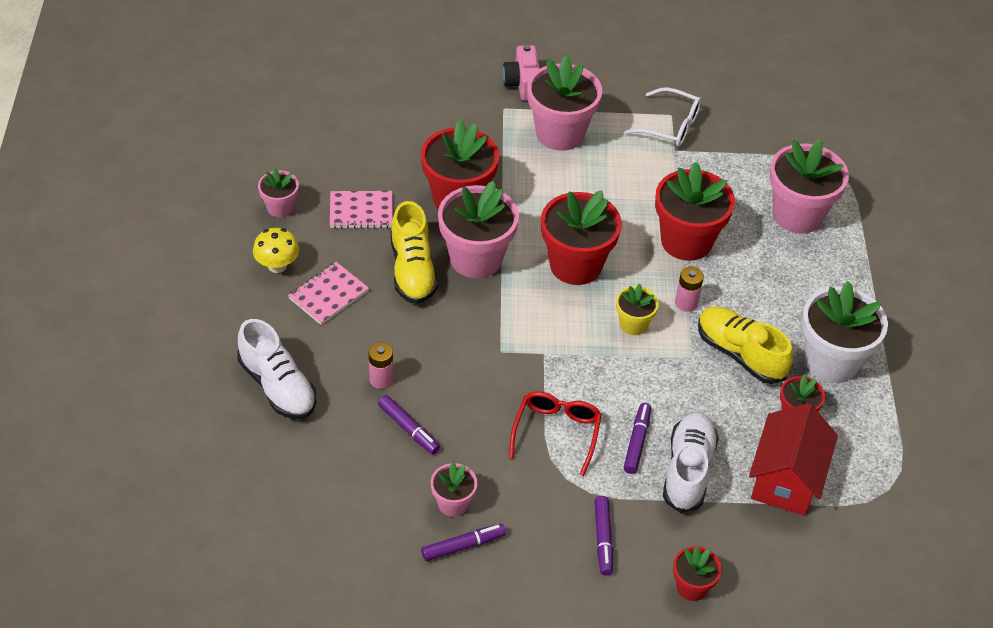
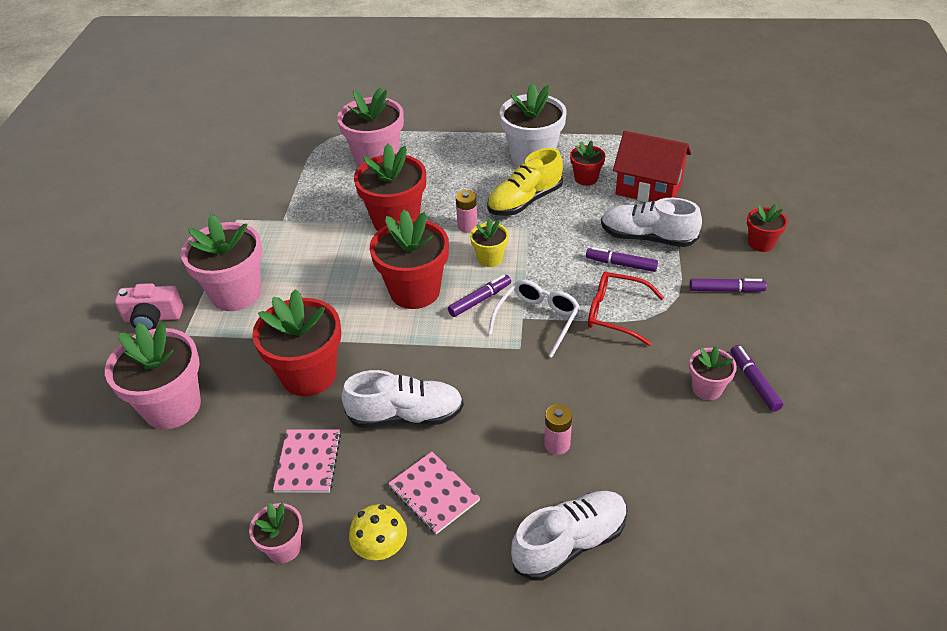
camera: 80 degrees left, 5 degrees down
(408, 429) = (621, 421): purple marker -> purple marker (480, 300)
(412, 270) = (406, 415): yellow shoe -> white shoe
(476, 258) = (396, 363): pink flower pot -> pink flower pot (172, 406)
(670, 126) = (251, 221): white glasses -> white glasses (537, 320)

